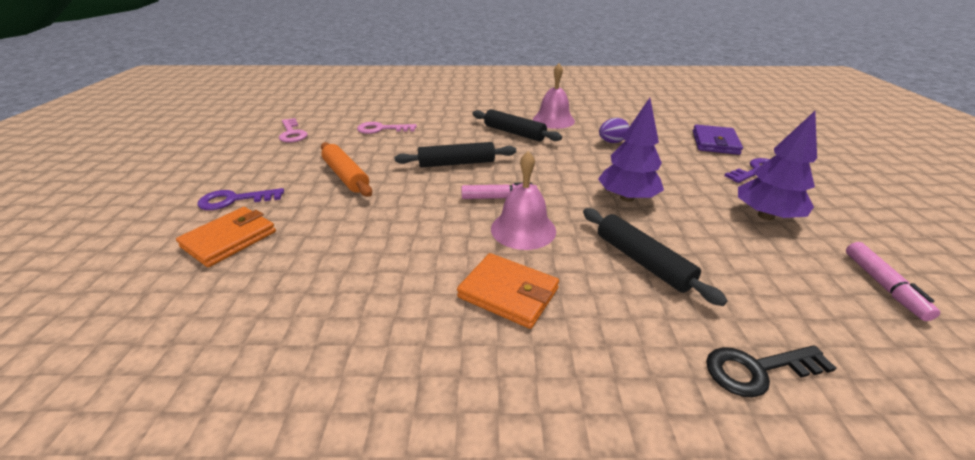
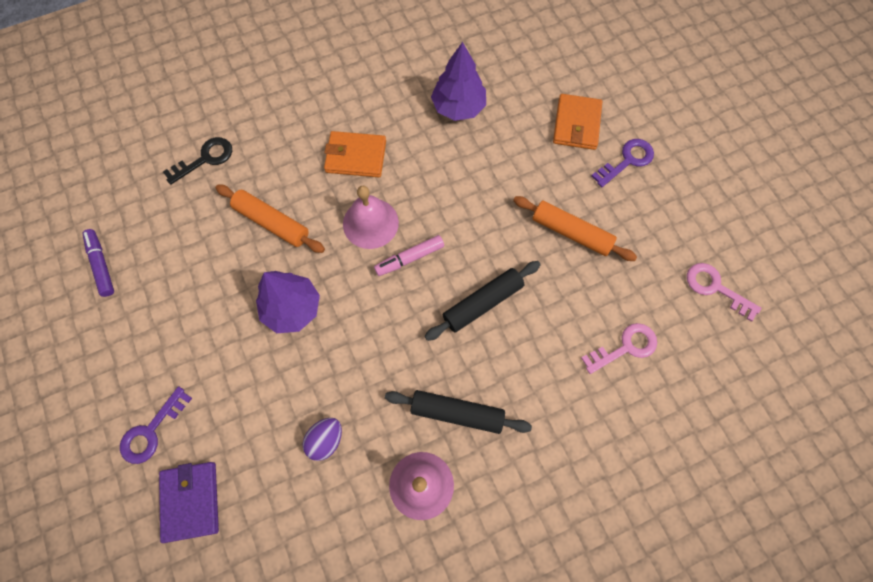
camera: 155 degrees right, 35 degrees up
(642, 261) = (272, 223): black rolling pin -> orange rolling pin
(766, 216) = (164, 330): purple tree -> purple tree (458, 107)
(883, 285) = (101, 265): pink marker -> purple marker

